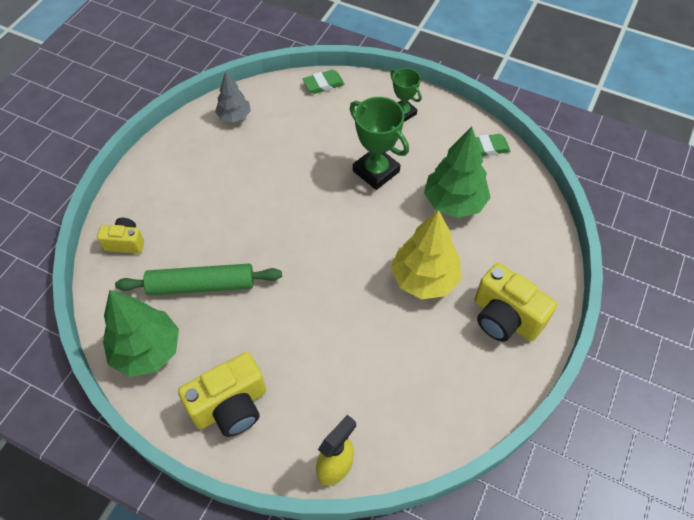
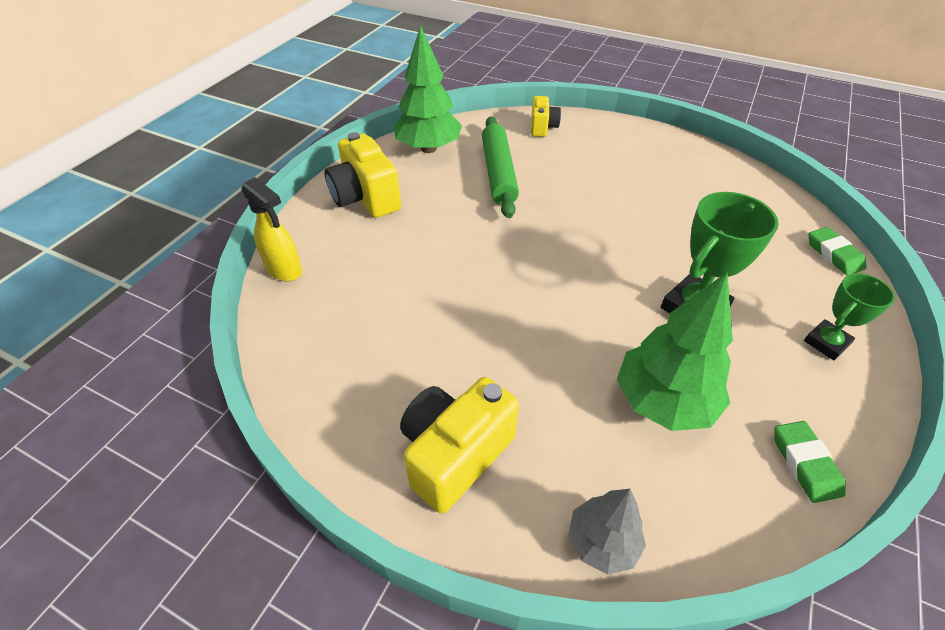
camera: 90 degrees right, 10 degrees down
(234, 116) = (733, 181): grey tree -> grey tree (602, 542)
(424, 279) = (518, 356): yellow tree -> none

